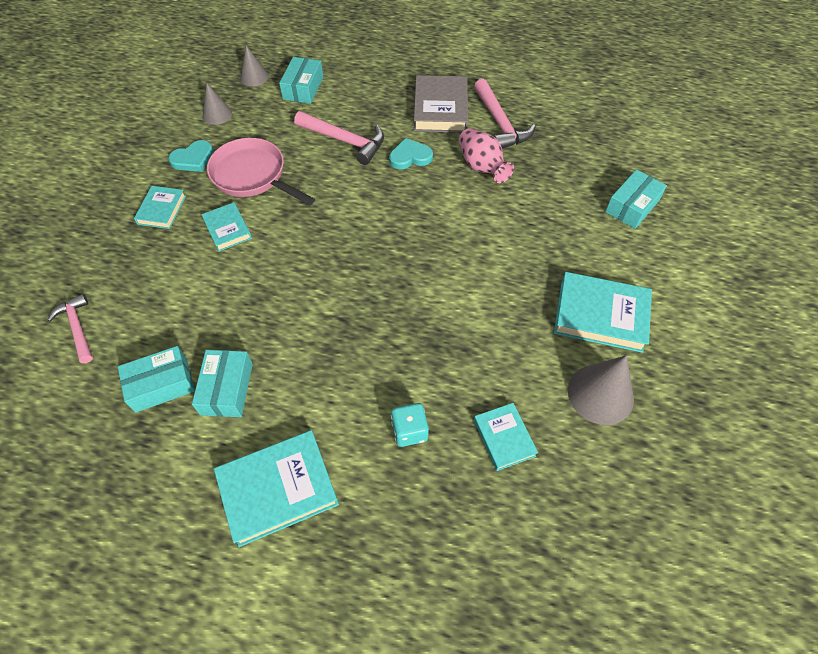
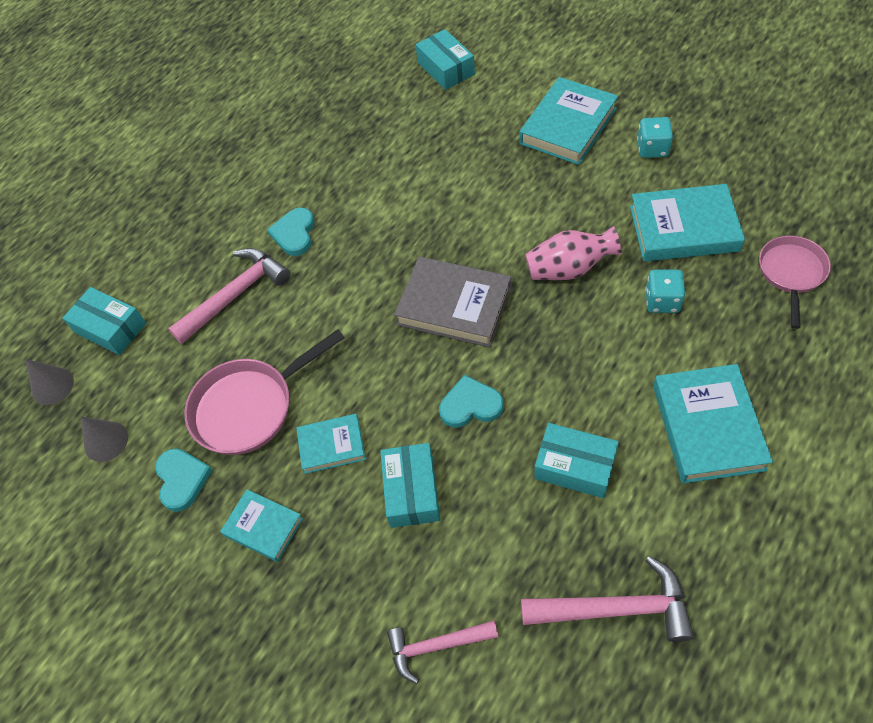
camera: 65 degrees left, 0 degrees up
(161, 384) = (552, 540): turquoise box -> turquoise box (411, 491)
(274, 305) = (470, 405): none -> turquoise heart
(440, 109) = (229, 190): grey book -> grey book (454, 306)
(475, 551) = (791, 273): none -> pink pan
(481, 167) = (341, 172): pink vase -> pink vase (569, 269)
(500, 123) = (281, 141): pink hammer -> pink hammer (616, 608)
(504, 438) = (683, 228): turquoise book -> turquoise book, size x1.72
(600, 394) = (652, 148): grey cone -> turquoise dice

